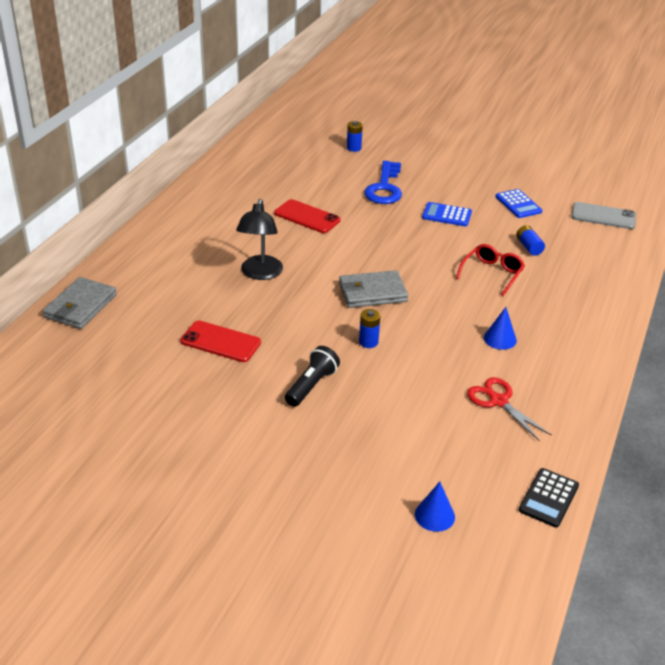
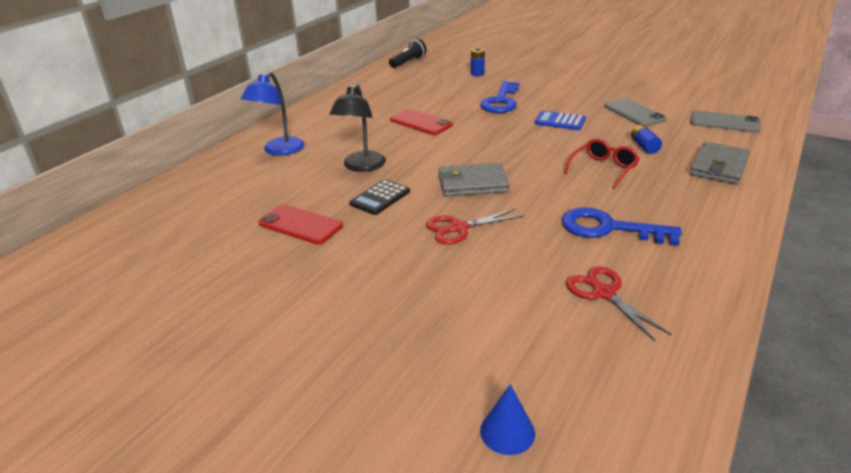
camera: 10 degrees right, 5 degrees down
(80, 306) = (174, 191): grey wallet -> grey wallet (718, 167)
(169, 255) = (279, 151): none -> blue lamp
(311, 385) = (385, 269): black flashlight -> black flashlight (408, 62)
(368, 342) = (459, 228): blue battery -> red scissors
(500, 339) = (609, 228): blue cone -> blue key
(518, 204) = (634, 113): blue calculator -> grey phone
(548, 498) = (668, 416): black calculator -> black calculator (380, 198)

